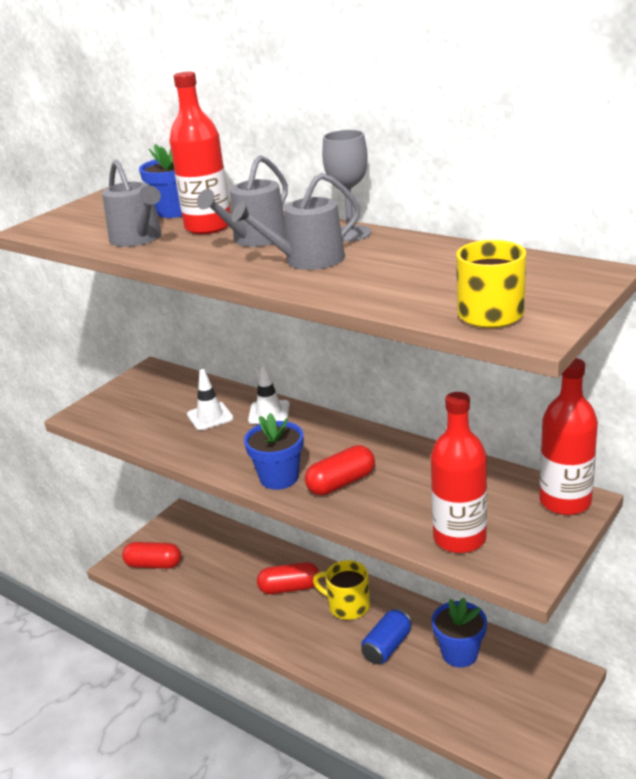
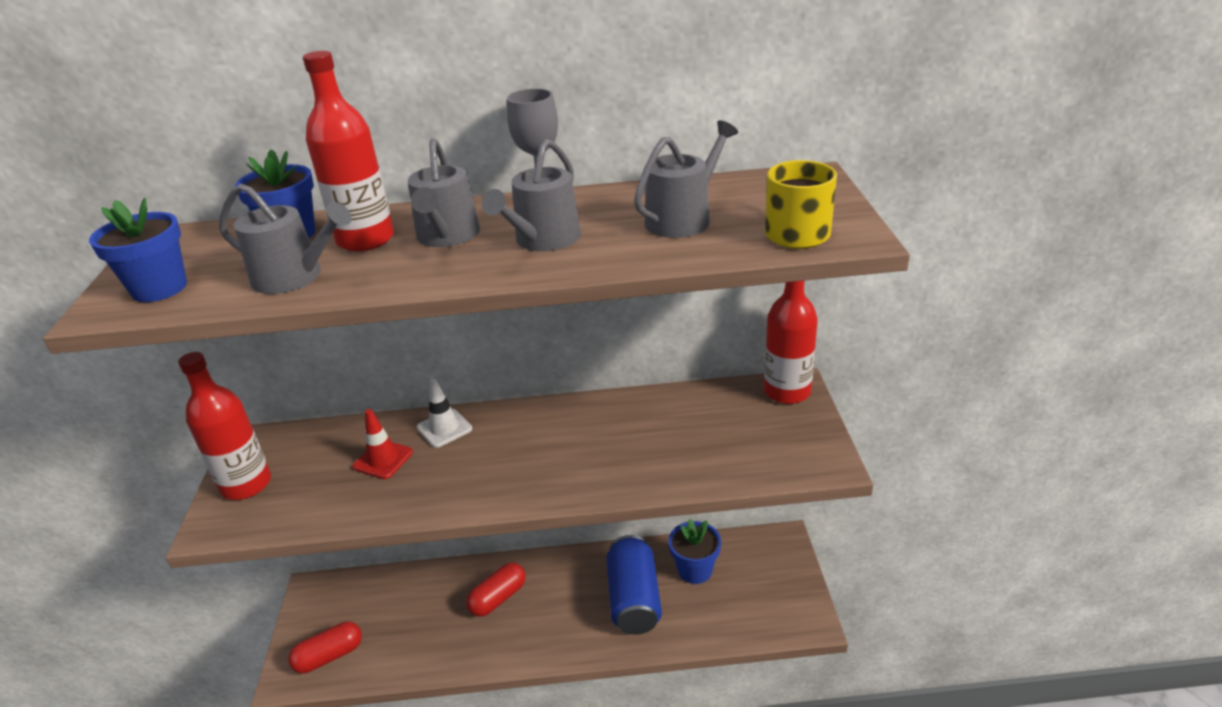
camera: 40 degrees left, 5 degrees up
(210, 416) = (383, 459): white traffic cone -> red traffic cone
(279, 478) = (530, 485): blue flower pot -> blue flower pot (159, 288)
(341, 483) = (595, 462): red capsule -> none
(347, 606) = (567, 584): yellow mug -> none
(387, 646) = (634, 599): blue can -> blue can, size x1.62
(426, 275) = (683, 219): none -> grey watering can
(459, 538) = (748, 460): red bottle -> red bottle (246, 484)

